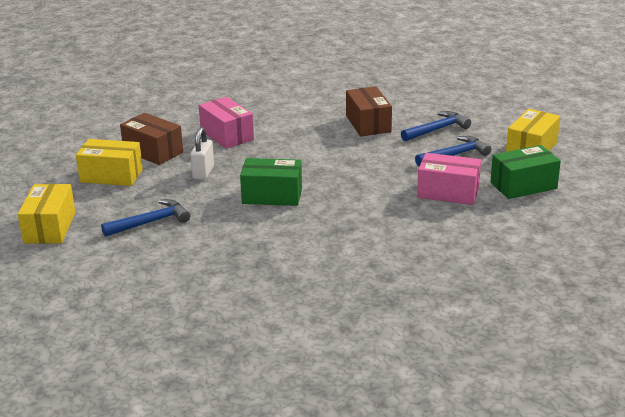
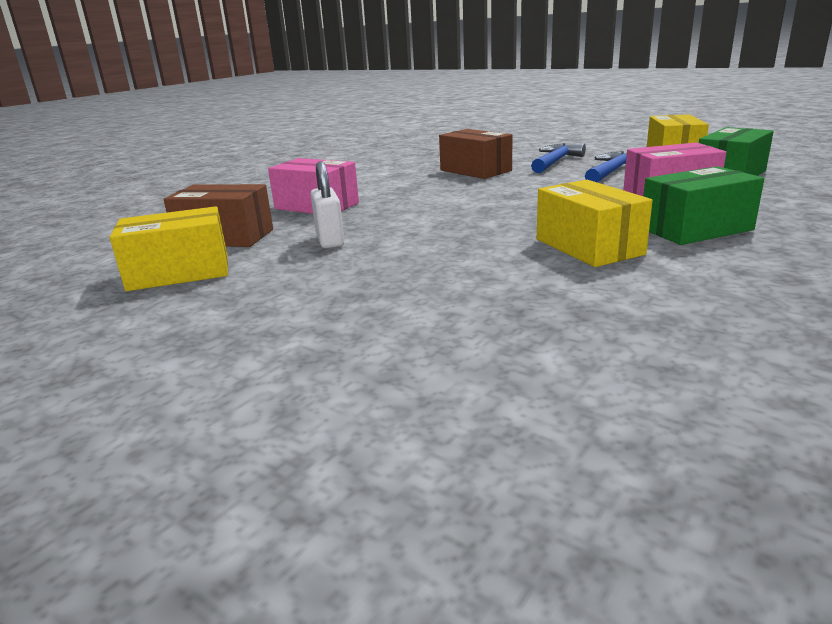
camera: 25 degrees left, 5 degrees down
(49, 227) = (106, 367): yellow box -> yellow box (588, 247)
(151, 222) = (313, 309): blue hammer -> none
(272, 195) = (465, 239): green box -> green box (696, 229)

